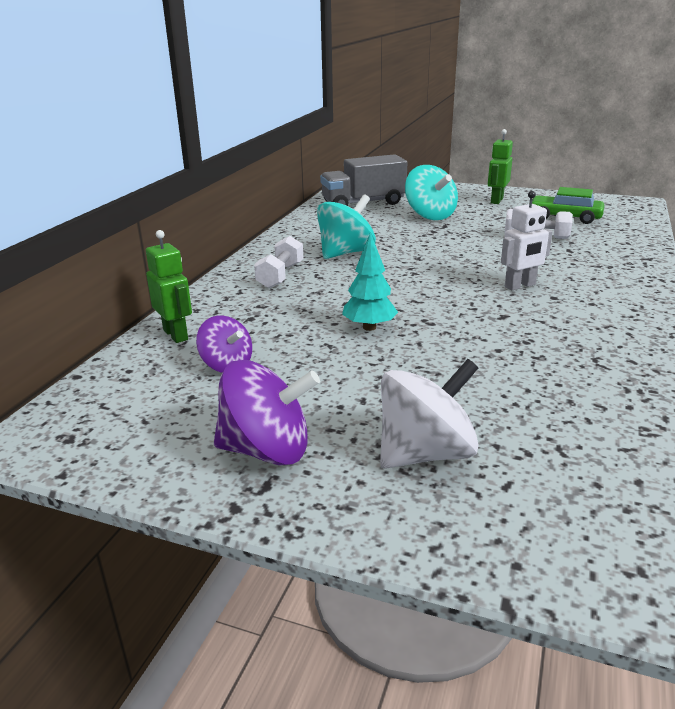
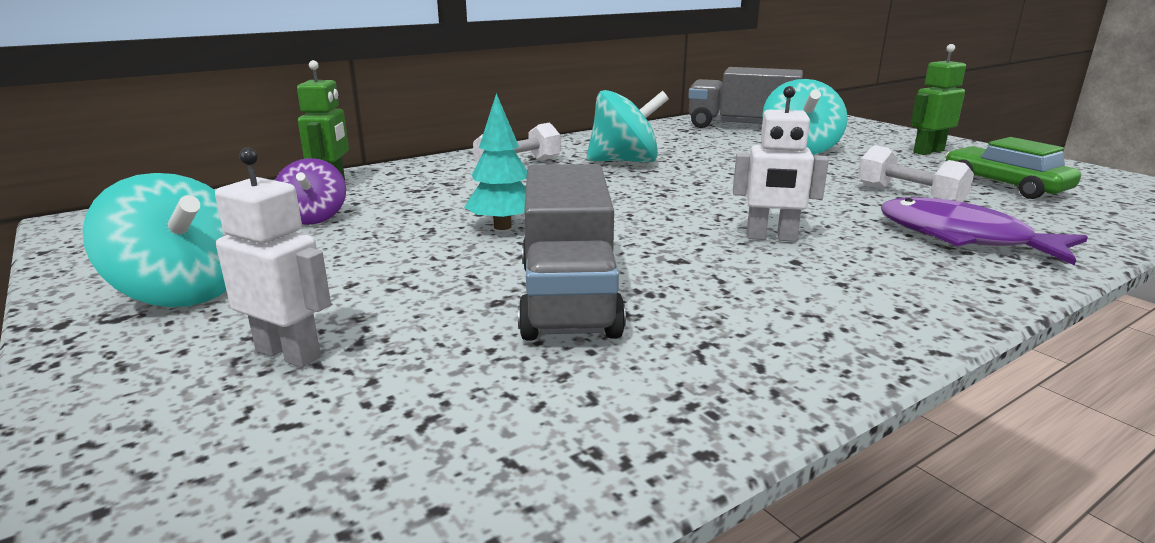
camera: 35 degrees right, 5 degrees down
(267, 450) = (184, 291): purple spinning top -> turquoise spinning top
(425, 453) = (289, 354): white spinning top -> white robot
(496, 360) = (568, 298): none -> grey truck
(597, 258) = (963, 238): none -> purple fish

